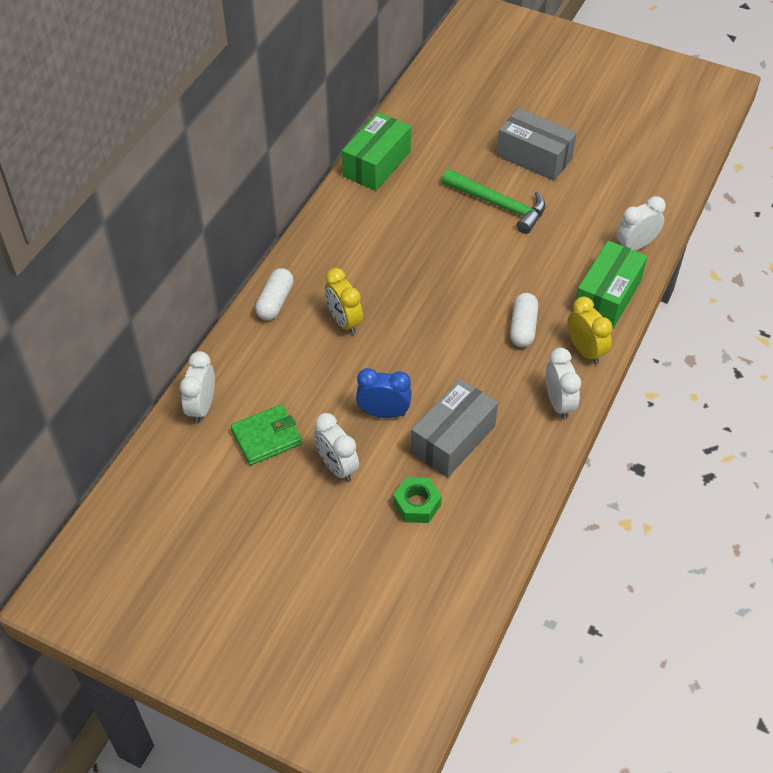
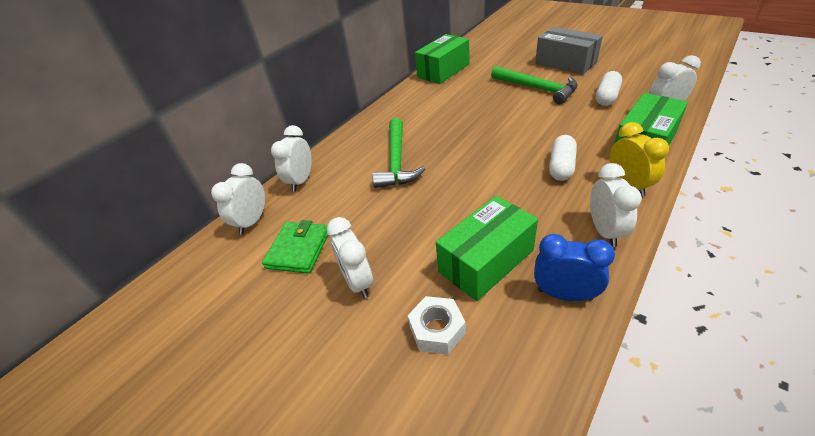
camera: 15 degrees right, 10 degrees down
(238, 352) = (301, 181): none -> white clock
(266, 437) = (298, 249): green wallet -> green wallet turned 60 degrees counterclockwise
(275, 302) = (344, 148): white capsule -> white capsule (606, 97)
(344, 322) = (396, 161): yellow clock -> green hammer
(383, 413) = (417, 233): blue clock -> blue clock (564, 294)
(417, 504) = (437, 330): green nut -> white nut
(453, 439) = (486, 261): grey box -> green box

